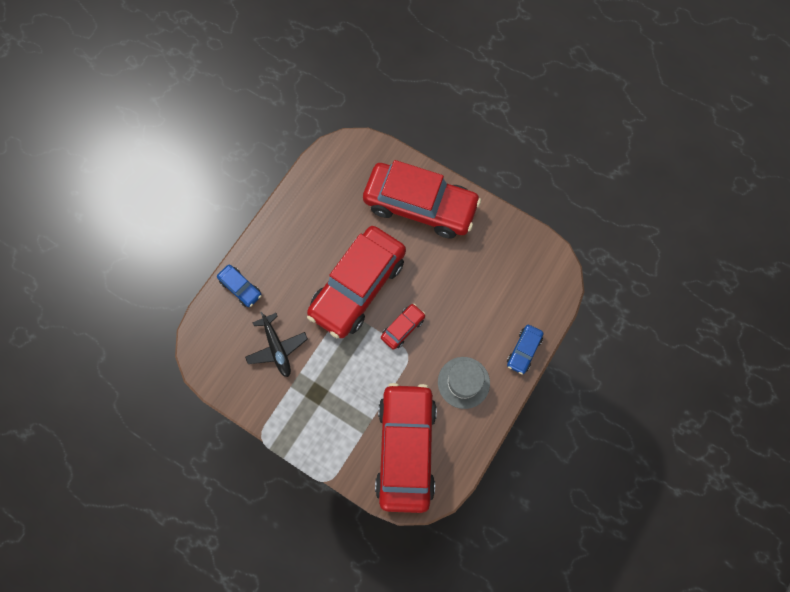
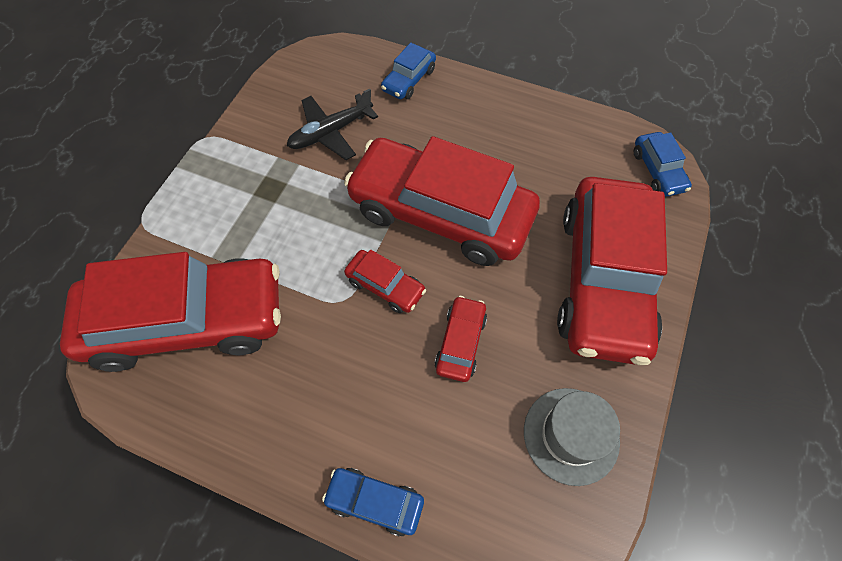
camera: 80 degrees right, 10 degrees down
(352, 152) = (658, 171): none -> blue car
(445, 292) = (460, 342): none -> red car
(463, 382) = (303, 397): grey hat -> grey hat (571, 435)

